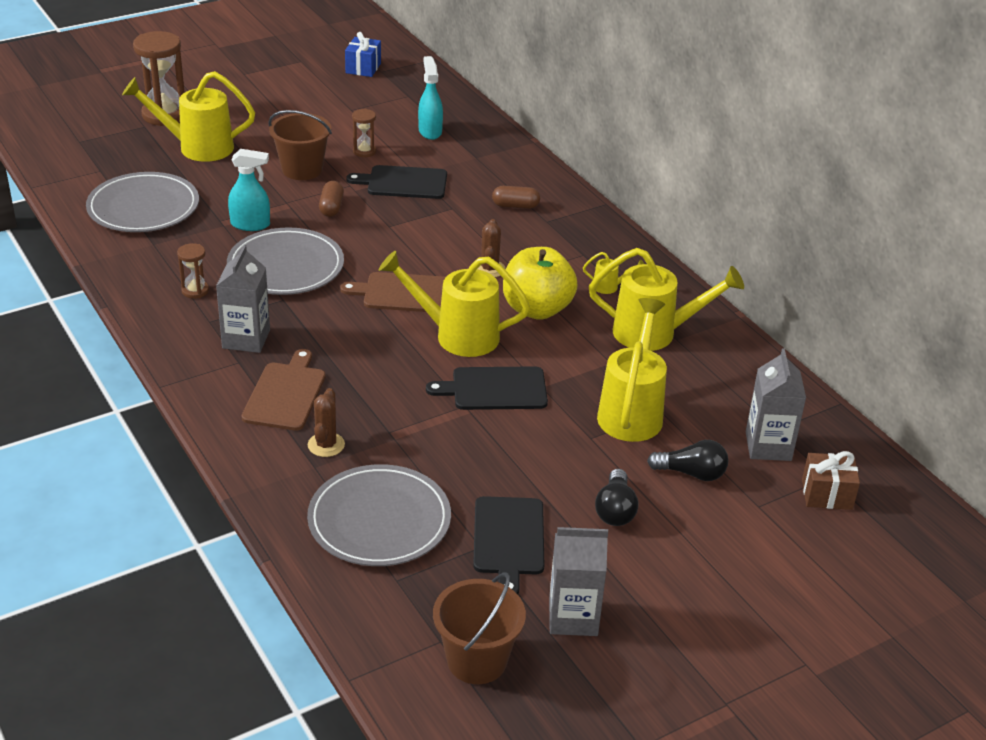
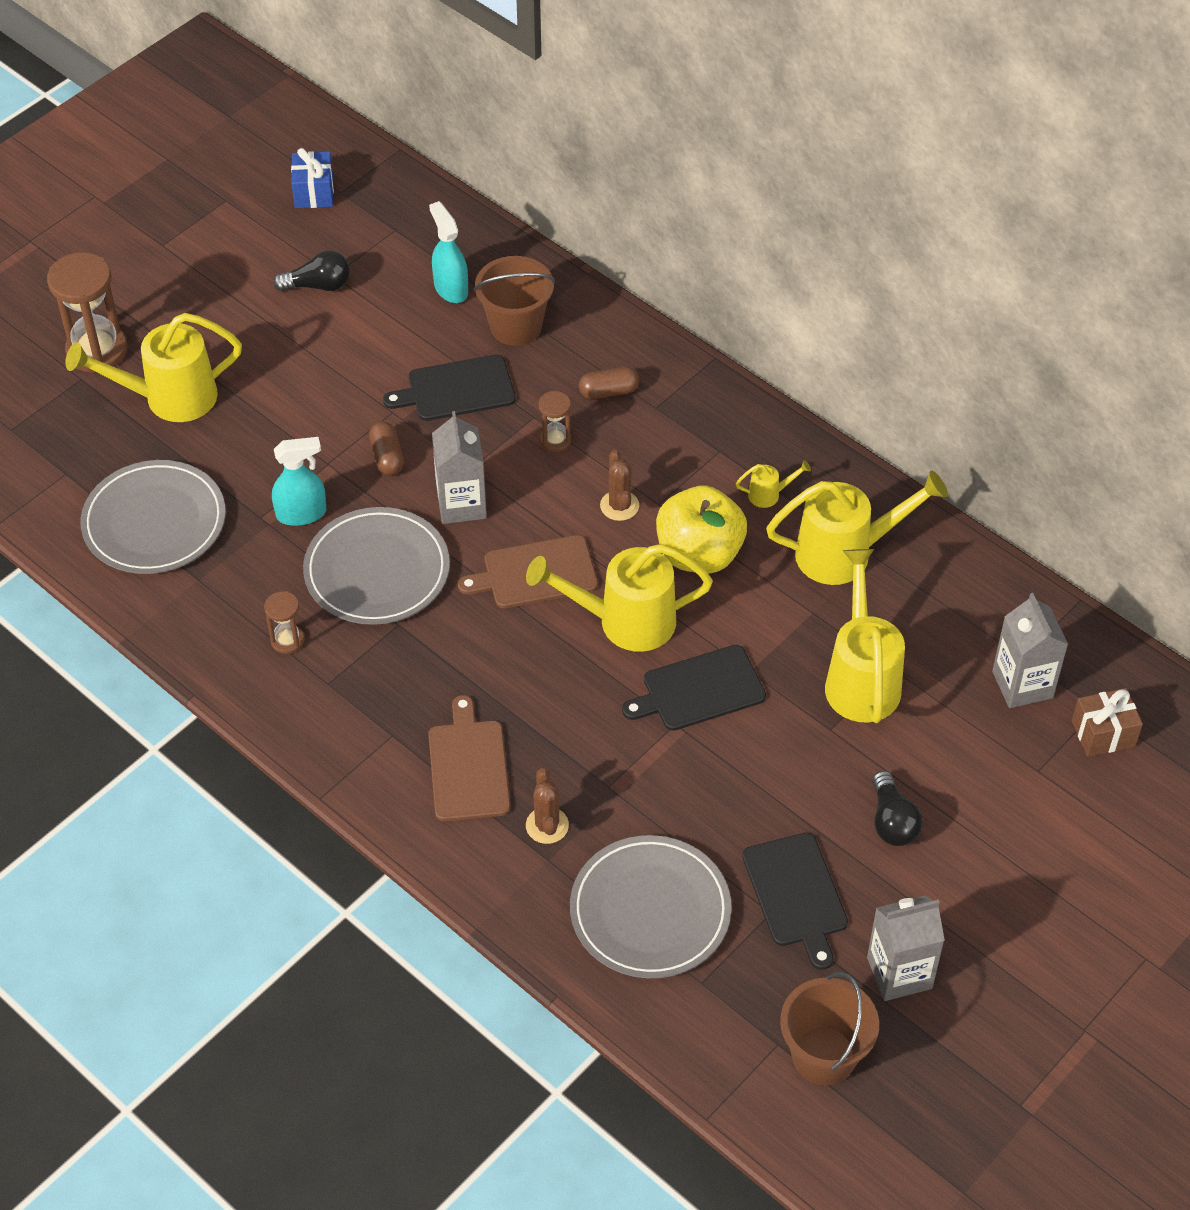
camera: 15 degrees left, 15 degrees up
(246, 339) = (384, 698): grey carton -> grey carton (461, 504)
(302, 169) = (320, 401): brown bucket -> brown bucket (516, 326)
(364, 151) = (384, 347): brown hourglass -> brown hourglass (555, 440)
(691, 473) = (954, 747): black light bulb -> black light bulb (318, 285)

